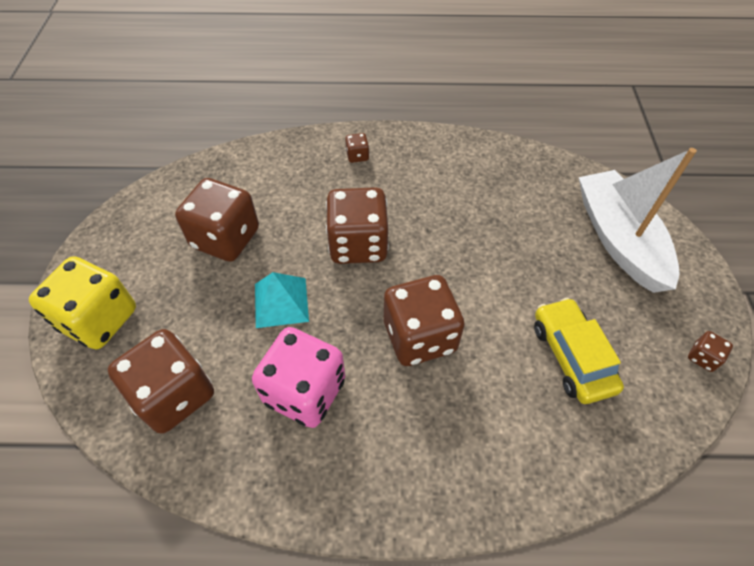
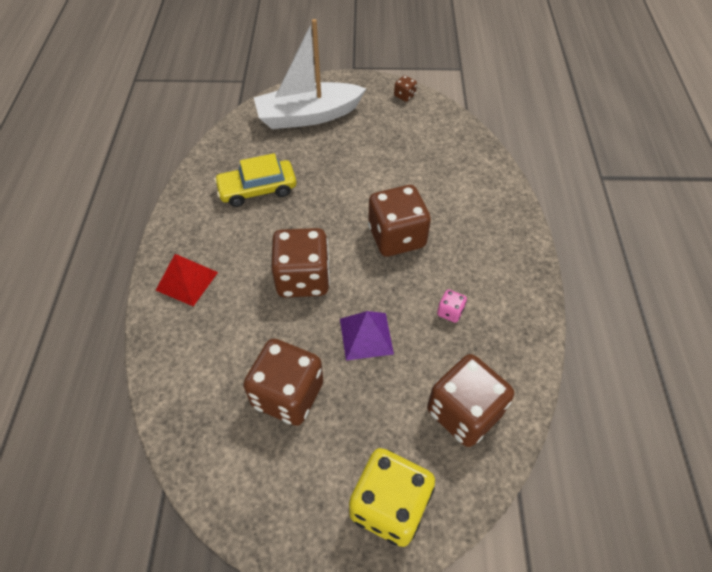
camera: 90 degrees left, 0 degrees up
(281, 302) = (366, 336): turquoise pyramid -> purple pyramid
(304, 391) = (450, 312): pink dice -> pink dice, size x0.42
(357, 156) = (187, 281): brown dice -> red pyramid
(571, 356) = (408, 155): yellow car -> yellow car (257, 189)

